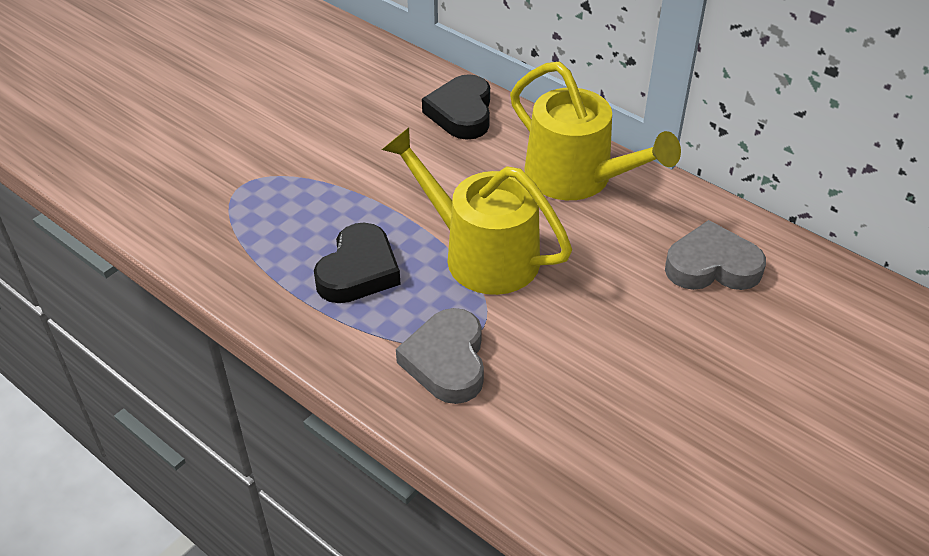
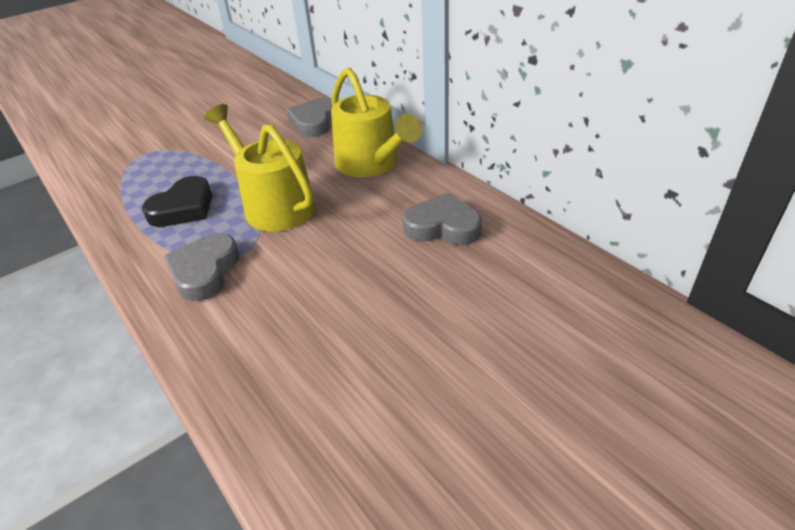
camera: 15 degrees right, 5 degrees down
(461, 113) = (314, 122): black heart -> grey heart

